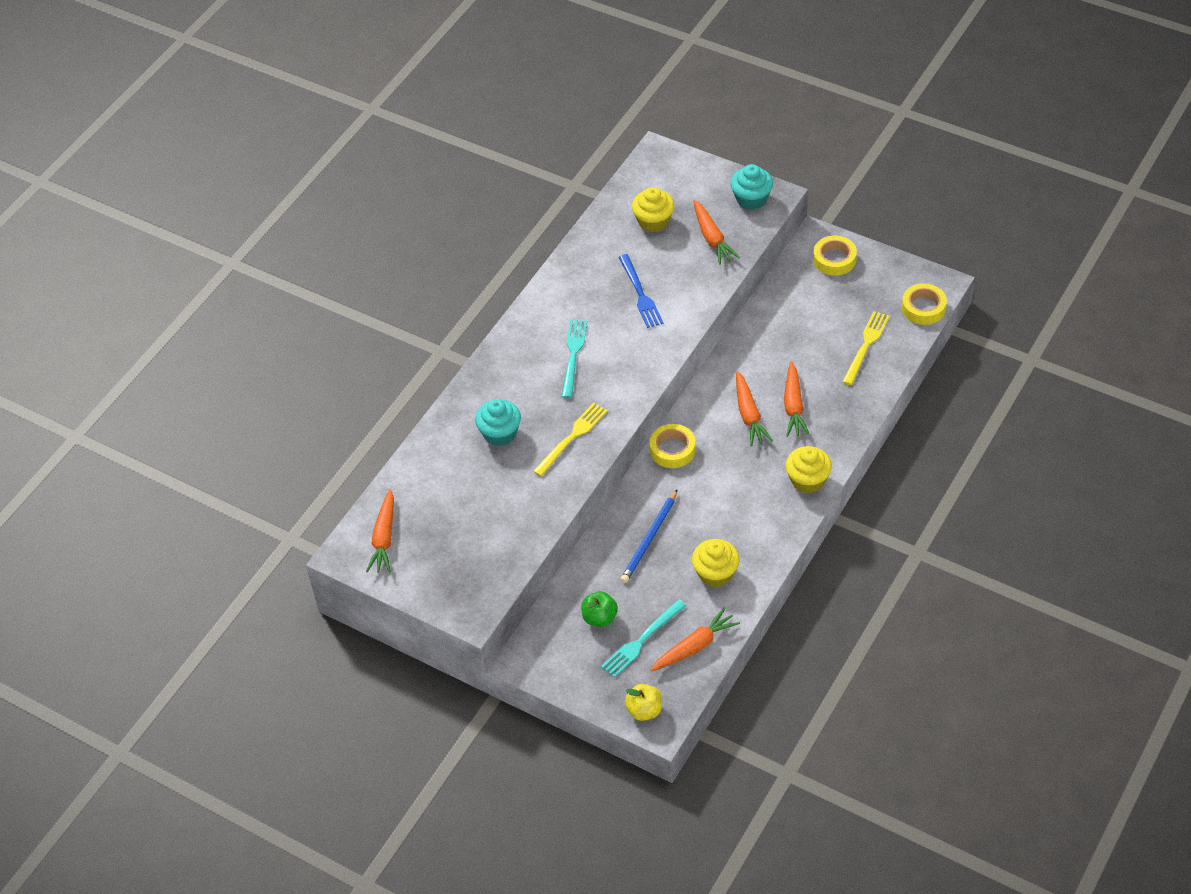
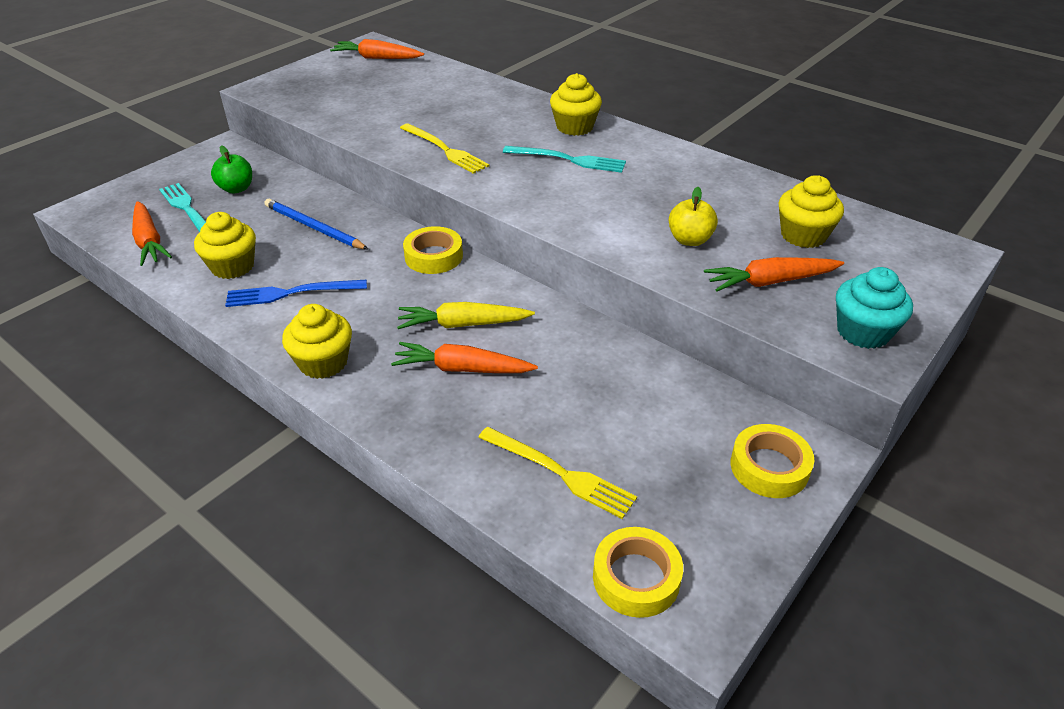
camera: 95 degrees right, 10 degrees down
(500, 433) = (472, 113): turquoise cupcake -> none
(515, 359) = (574, 127): none -> yellow cupcake
(640, 293) = (663, 212): blue fork -> blue fork (291, 293)
(644, 710) = (104, 203): yellow apple -> yellow apple (690, 240)
(749, 415) = (463, 324): orange carrot -> yellow carrot

